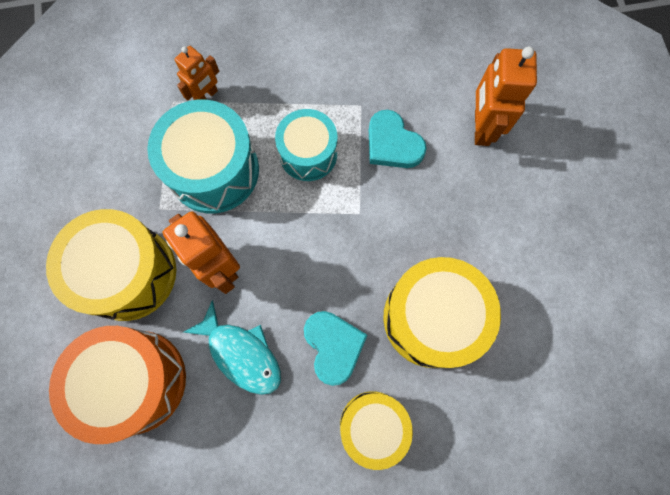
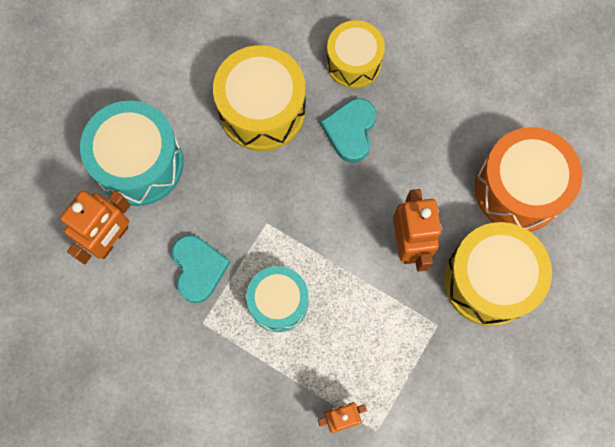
camera: 150 degrees left, 0 degrees up
(214, 170) = (371, 334): turquoise drum -> turquoise drum (139, 163)
(241, 353) = (425, 164): turquoise fish -> none

